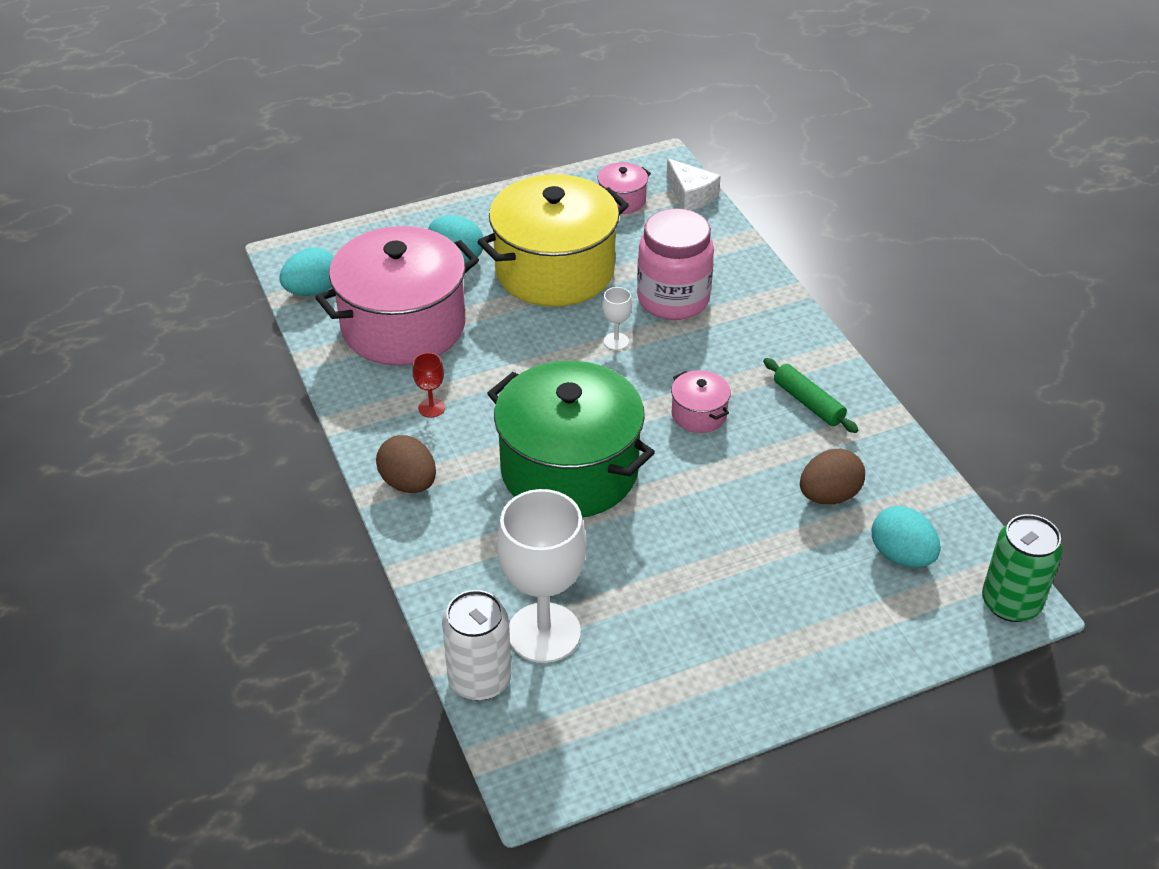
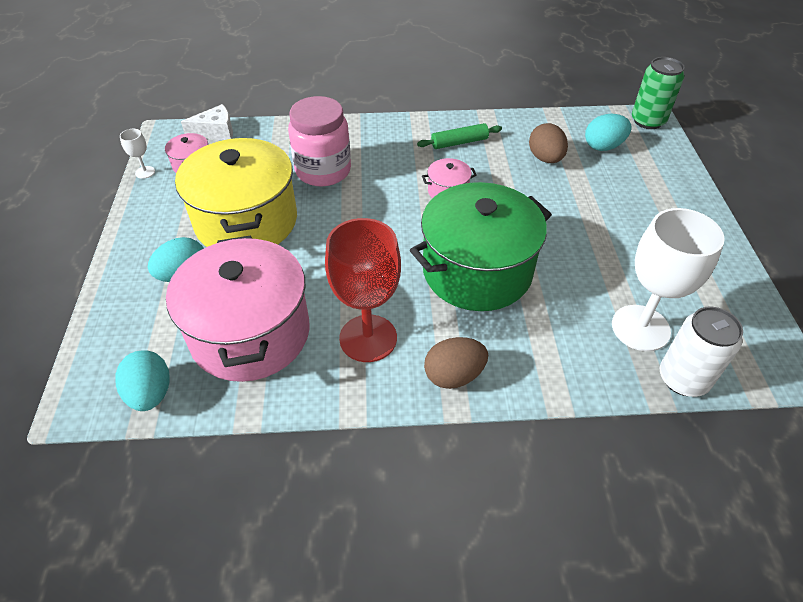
camera: 70 degrees left, 5 degrees up
(431, 408) = (368, 338): red goblet -> red goblet, size x2.37
(616, 341) = (350, 210): white goblet -> white goblet (145, 172)

